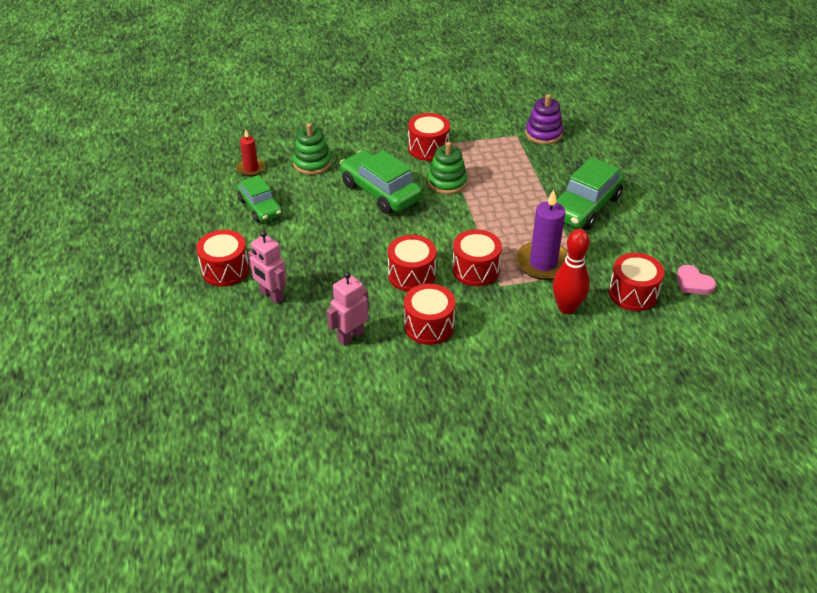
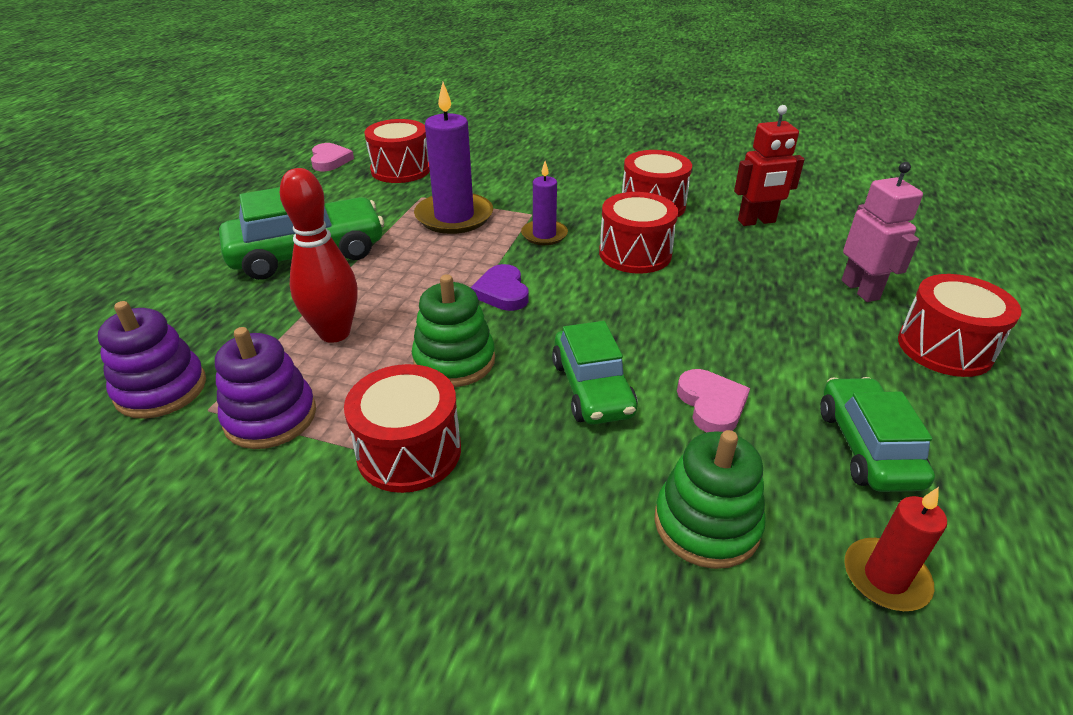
camera: 150 degrees left, 5 degrees down
(327, 202) = (711, 404): none -> pink heart
(350, 336) = (756, 221): pink robot -> red robot
(380, 192) = (592, 388): green car -> green car, size x0.65
(460, 222) = (502, 292): none -> purple heart
(475, 269) = (544, 235): red drum -> purple candle
(490, 140) = (270, 417): none -> purple stacking toy
(567, 308) = (483, 178): red bowling pin -> red bowling pin (335, 333)

